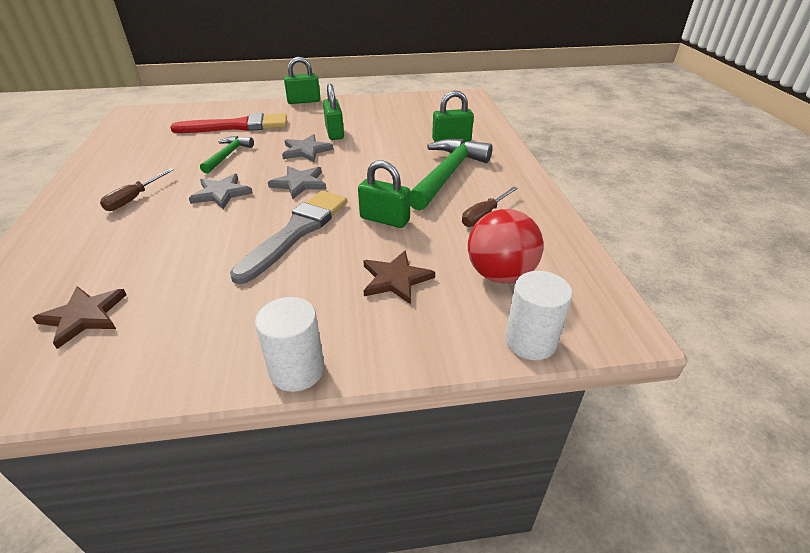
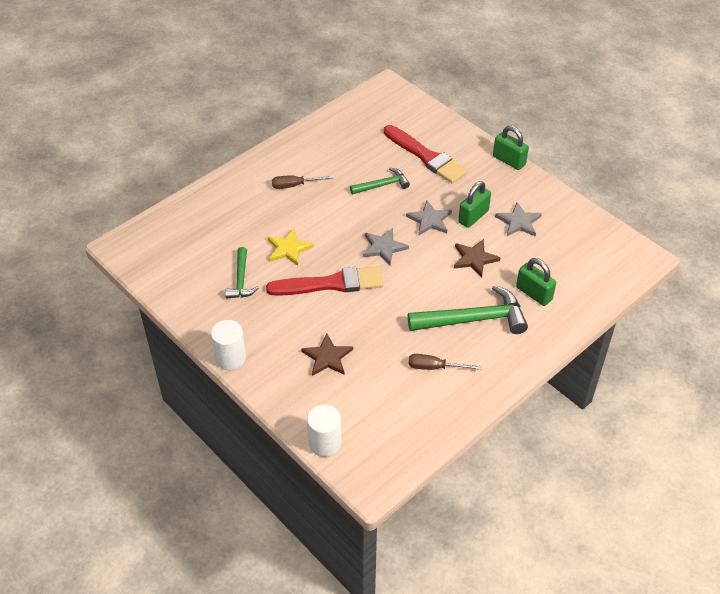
camera: 55 degrees right, 10 degrees up
(84, 316) = (198, 253): brown star -> brown star (474, 259)
(187, 297) = (241, 280): none -> green hammer
(205, 239) = (288, 249): none -> yellow star
(221, 193) = (337, 219): grey star -> grey star (518, 222)
(296, 232) = (330, 284): grey brush -> red brush
(384, 219) = (382, 317): green padlock -> none
(500, 274) = (374, 405): red ball -> none

